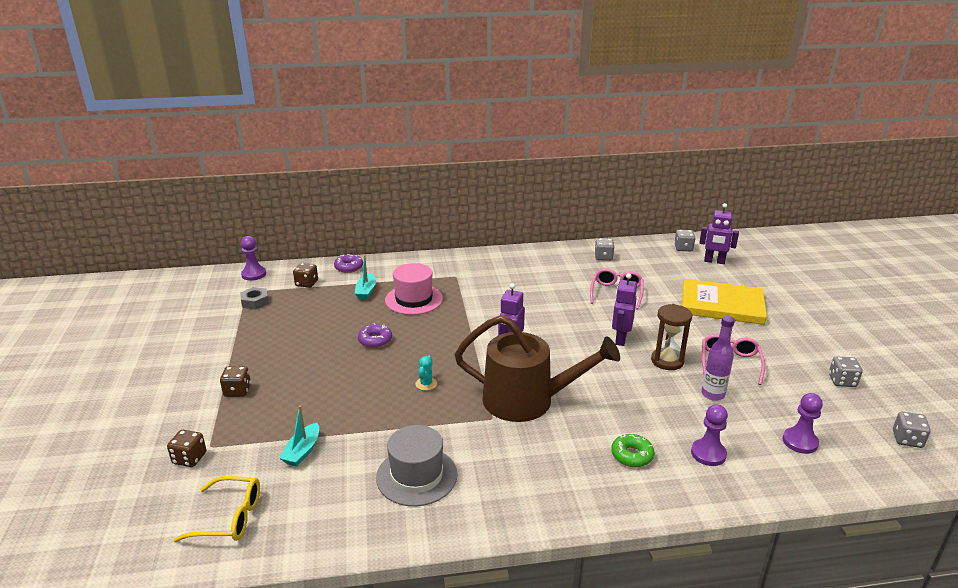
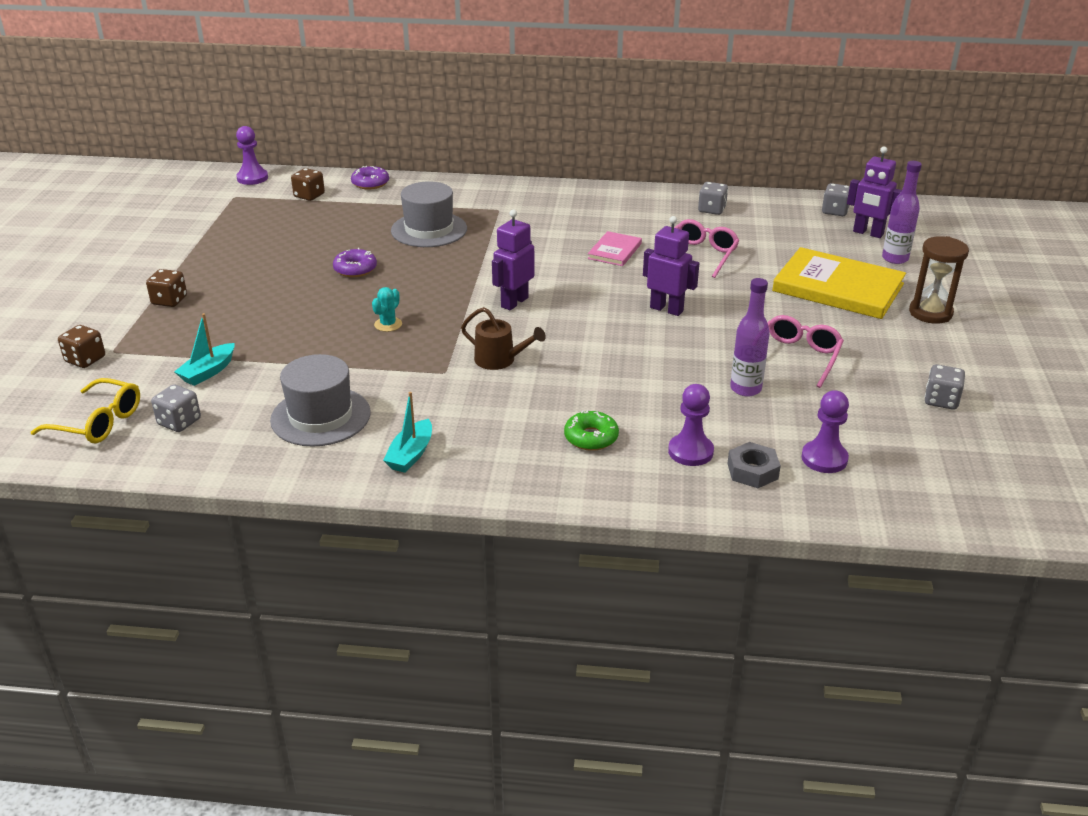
camera: 15 degrees right, 5 degrees up
(255, 302) = (238, 209): grey nut -> grey nut (752, 471)
(366, 291) = (375, 213): turquoise boat -> turquoise boat (411, 454)
(414, 299) = (429, 230): pink hat -> grey hat
(527, 400) = (499, 360): brown watering can -> brown watering can, size x0.45
(557, 298) = (615, 251): none -> pink book
(620, 339) = (666, 309): purple robot -> purple robot turned 90 degrees clockwise
(667, 361) = (711, 343): brown hourglass -> brown hourglass (930, 313)
(743, 278) = (895, 259): none -> purple bottle
(907, 439) = (979, 480): grey dice -> grey dice (179, 422)

